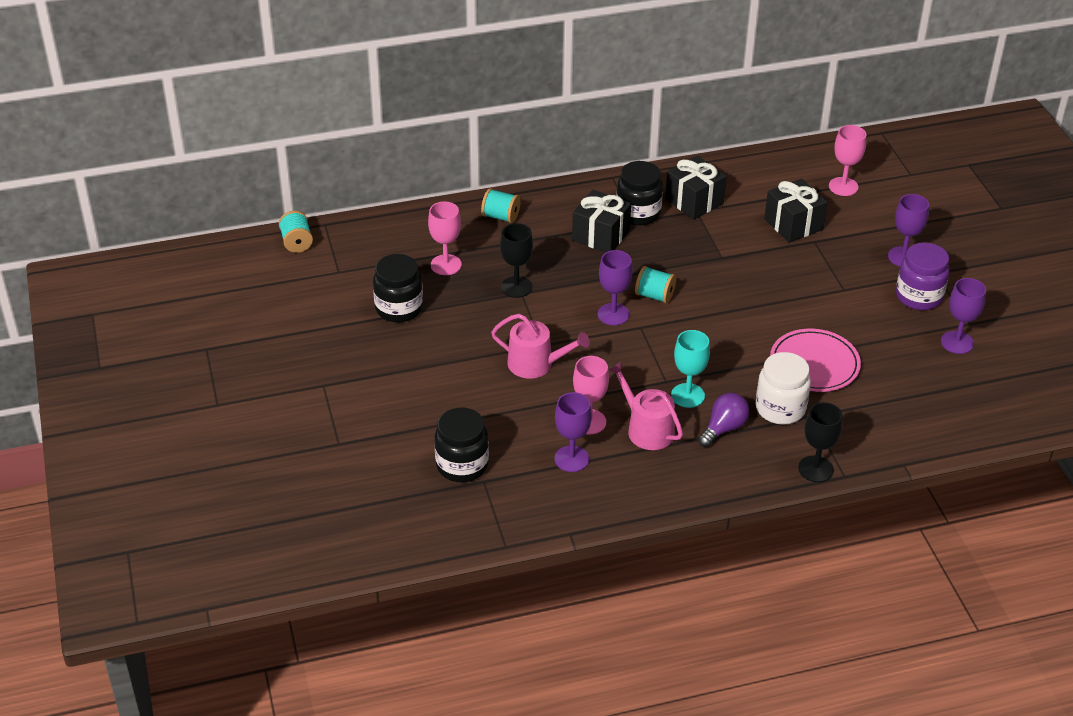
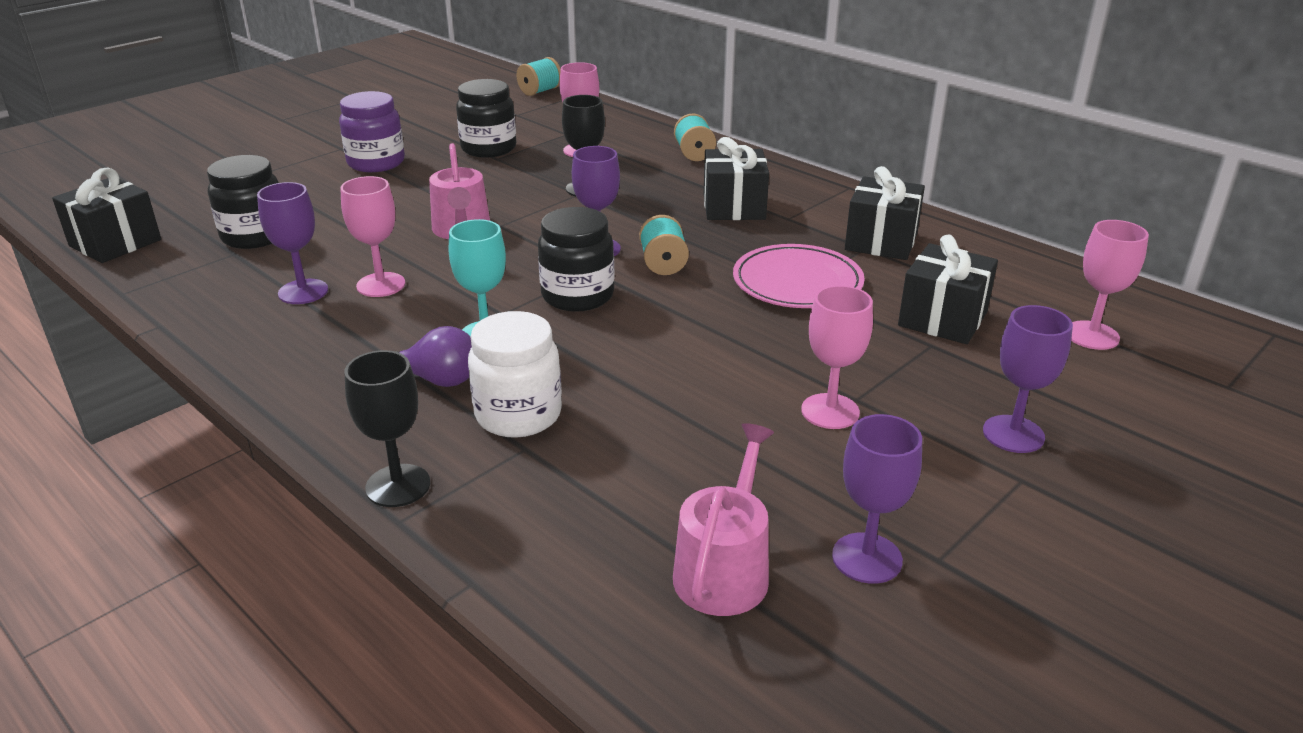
camera: 60 degrees right, 10 degrees down
(413, 540) = (115, 243): none -> black gift
(638, 213) = (806, 216): black jar -> black jar (577, 296)
(646, 429) = (394, 324): pink watering can -> pink watering can (724, 569)
(814, 364) = (650, 418): pink plate -> pink plate (797, 282)
(848, 303) = (830, 411): none -> pink goblet
(918, 296) = (935, 478): purple jar -> purple jar (376, 163)

